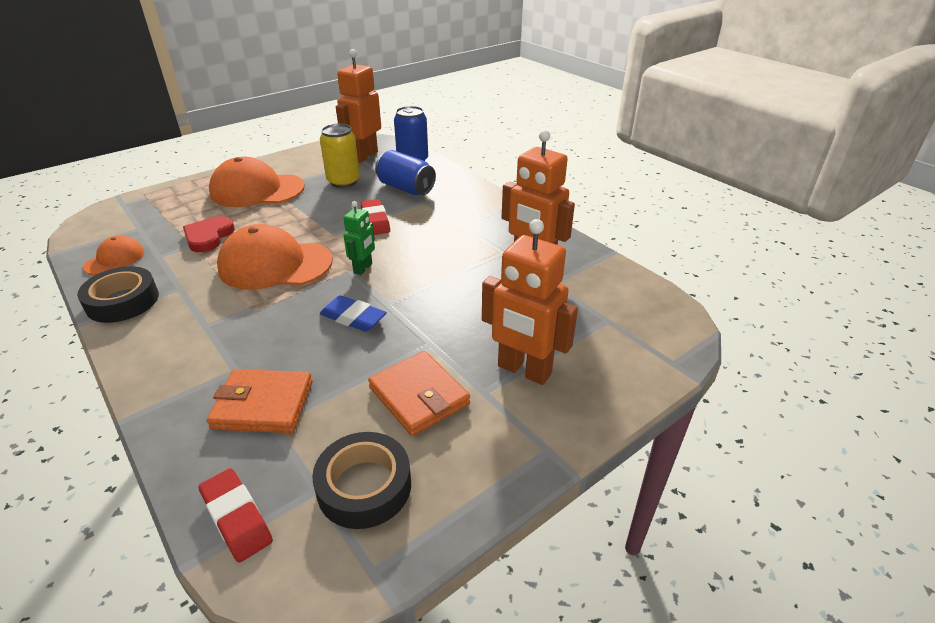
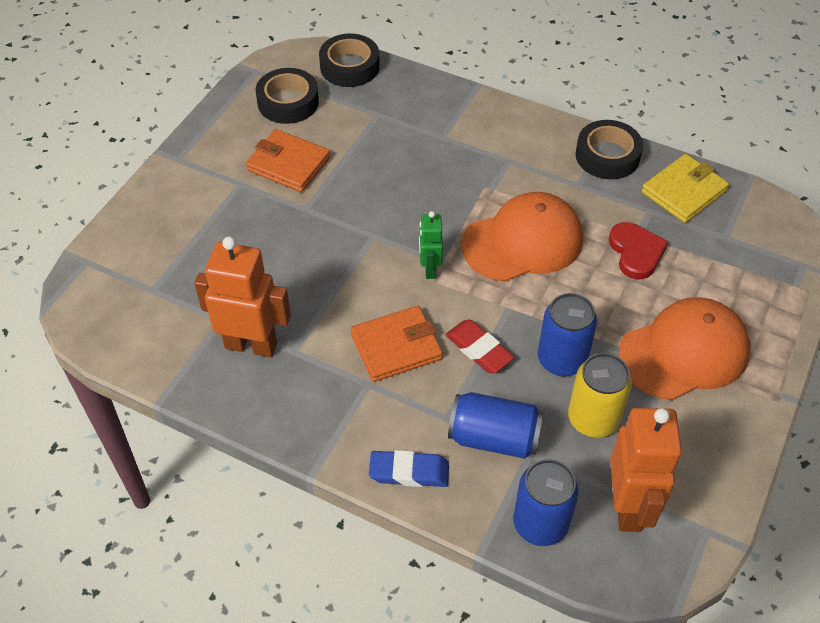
camera: 155 degrees right, 15 degrees up
(115, 259) = (684, 191): orange cap -> yellow wallet
(236, 518) = (349, 67): red eraser -> black tape
(263, 405) = (396, 122): orange wallet -> orange wallet (396, 346)
(330, 204) = (562, 359): none -> blue can
(353, 318) = (391, 210): blue eraser -> blue eraser (409, 472)
(524, 370) = (215, 211): orange robot -> none

